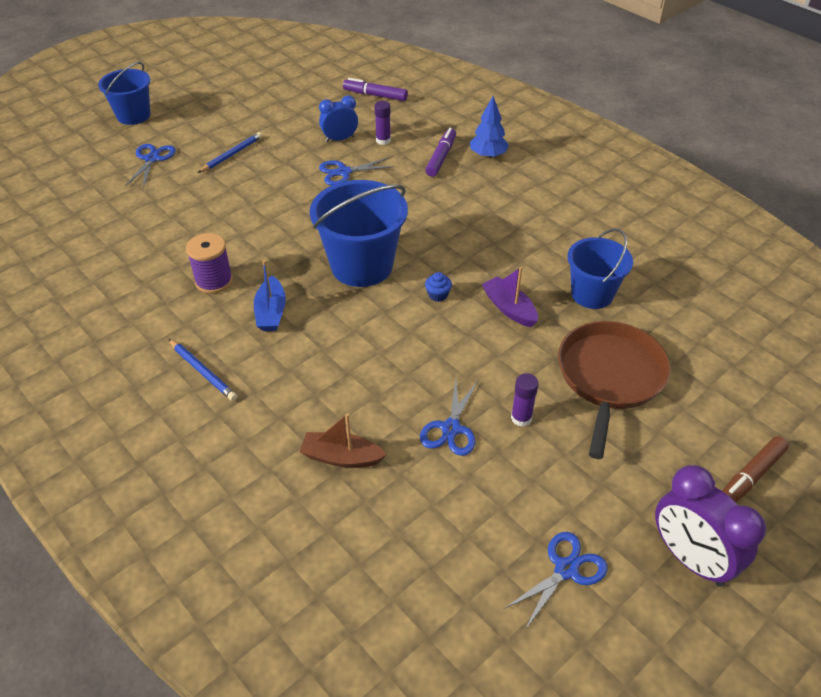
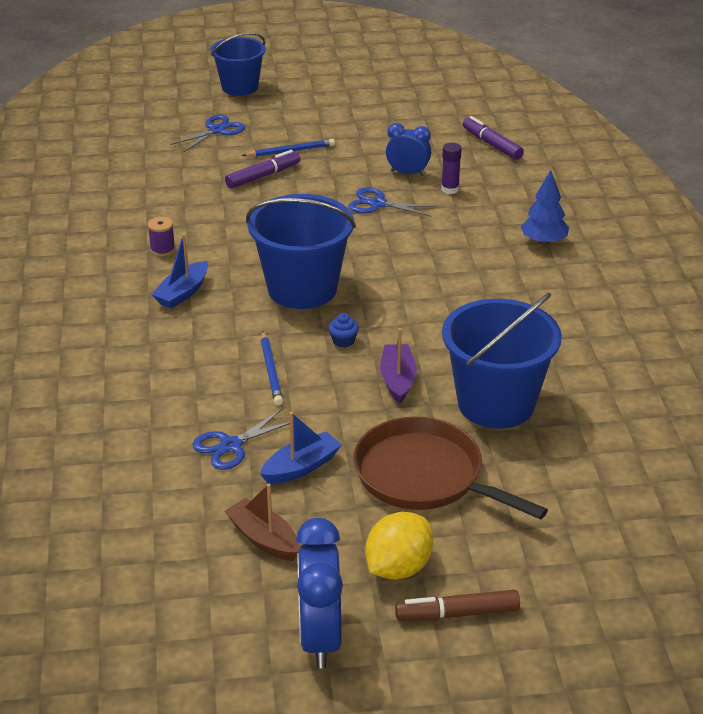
camera: 35 degrees right, 10 degrees down
(203, 371) = (81, 313): blue pencil -> blue pencil (271, 371)
(214, 281) = (162, 250): purple spool -> purple spool, size x0.63
(341, 457) = (119, 423): brown boat -> brown boat (264, 539)
(441, 157) = (491, 225): purple marker -> purple marker (263, 176)
(521, 418) = (301, 467): purple glue stick -> blue boat
(566, 569) = (204, 588): blue scissors -> none
(592, 294) = (496, 403): blue bucket -> blue bucket, size x1.54
(609, 377) = (424, 476): brown pan -> brown pan turned 105 degrees counterclockwise
(675, 463) = (398, 568): none -> yellow lemon
(690, 558) = (320, 638): purple clock -> blue clock

